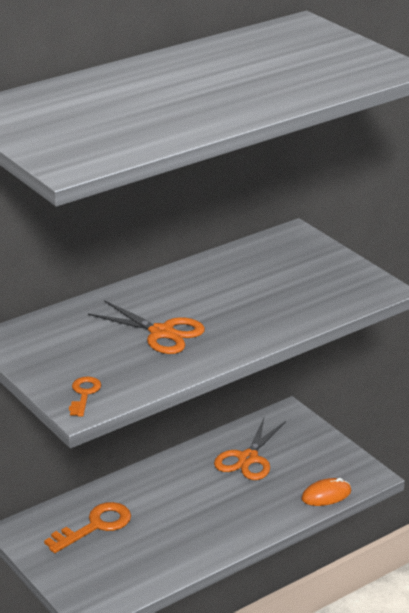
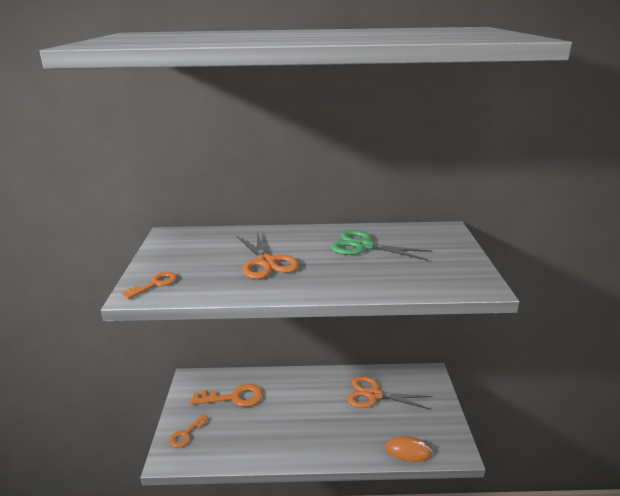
camera: 35 degrees right, 5 degrees down
(84, 581) = (186, 434): none -> orange key
(236, 282) = (364, 246): none -> green scissors
(248, 458) = (374, 395): orange scissors -> orange scissors turned 45 degrees clockwise

